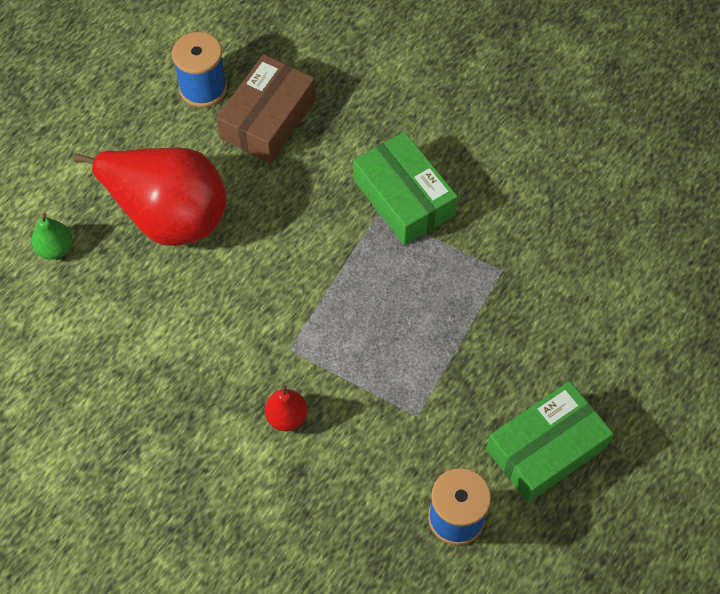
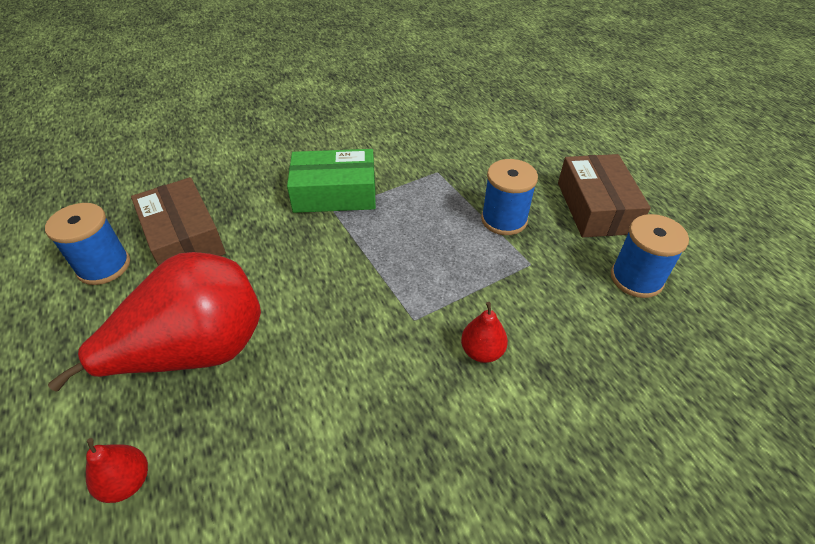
camera: 60 degrees left, 15 degrees down
(55, 248) = (127, 482): green pear -> red pear
(466, 367) = (504, 220): none -> blue spool
(546, 448) = (596, 207): green box -> brown box

